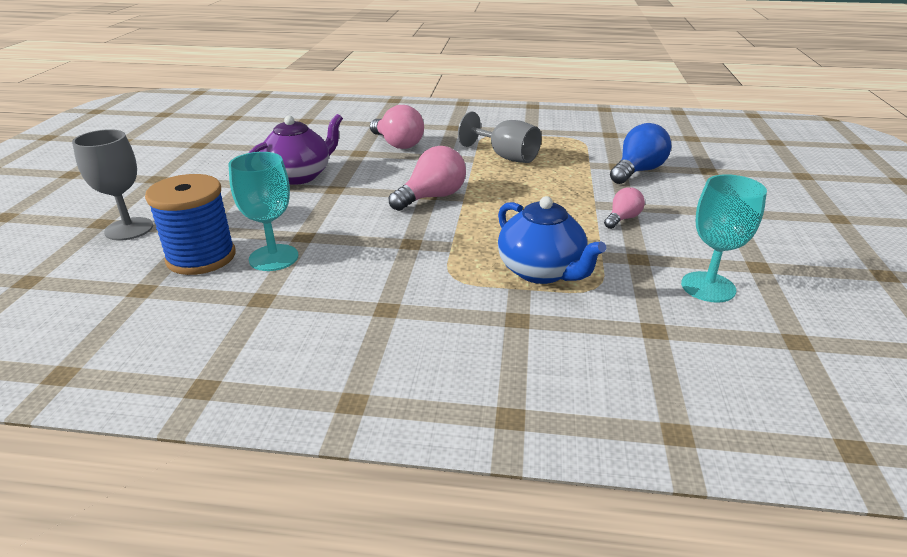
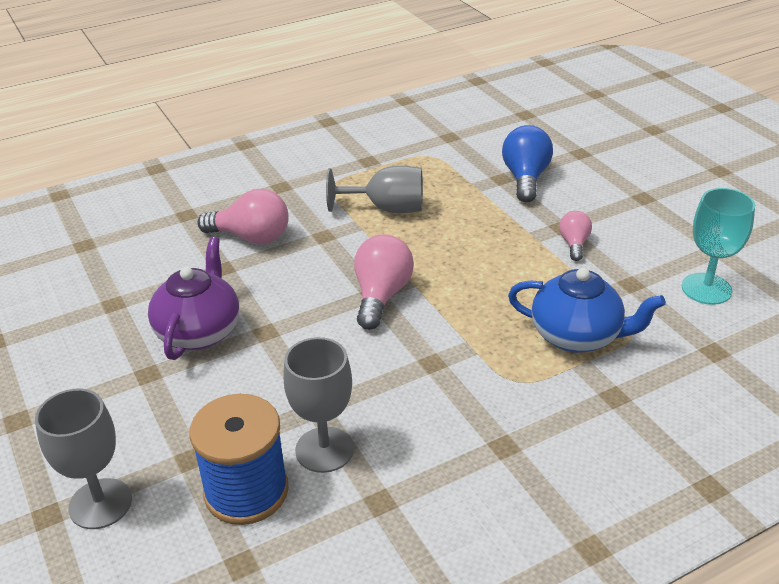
camera: 35 degrees left, 5 degrees up
(273, 258) = (324, 450): turquoise goblet -> grey goblet

